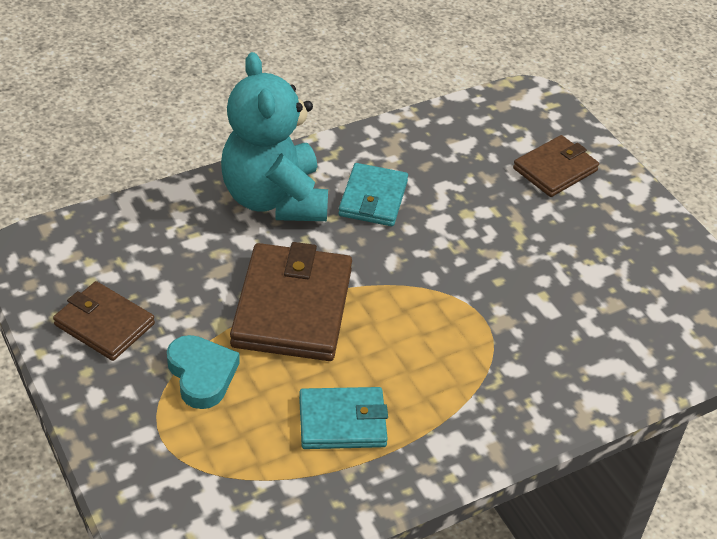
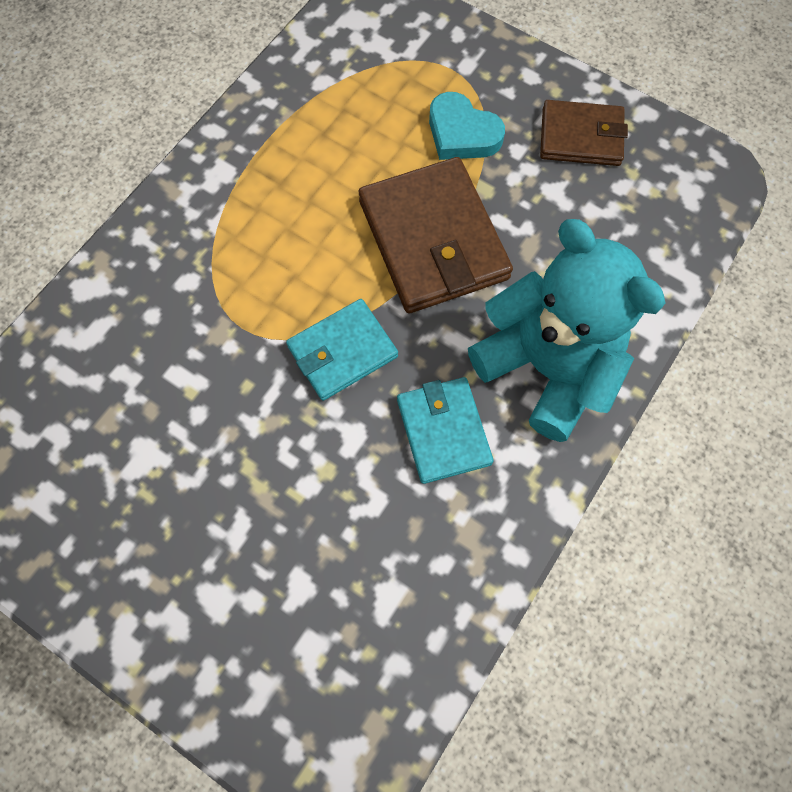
camera: 155 degrees right, 25 degrees up
(342, 421) = (316, 150): turquoise wallet -> turquoise wallet (342, 352)
(555, 169) = (249, 619): brown wallet -> none

